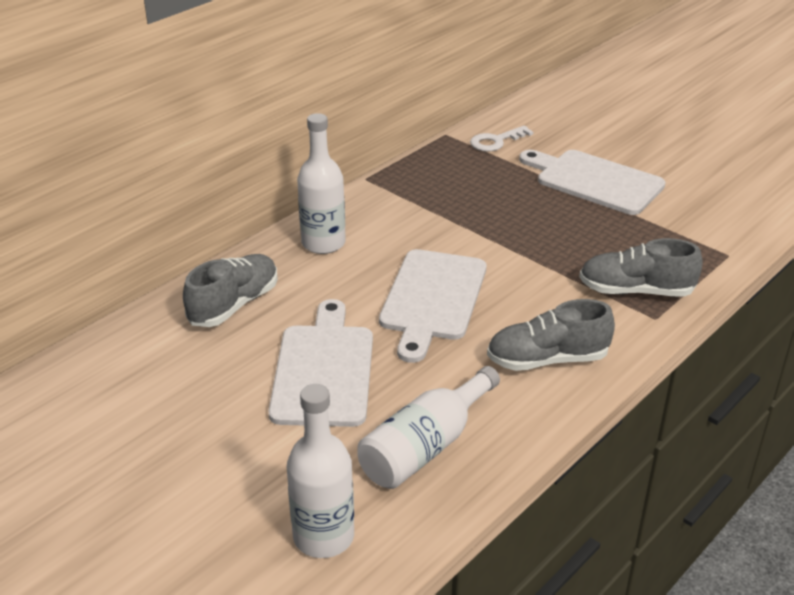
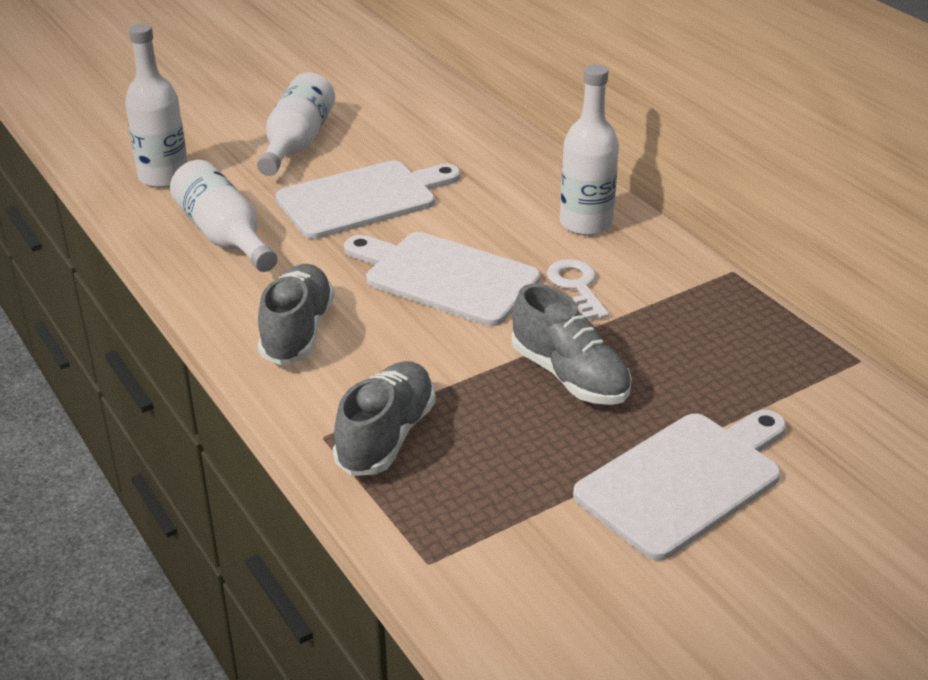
camera: 105 degrees right, 0 degrees up
(217, 445) = (297, 142): none -> white bottle
(234, 305) = (490, 163): grey shoe -> grey shoe (569, 376)
(323, 370) = (363, 199): white cutting board -> white cutting board turned 45 degrees counterclockwise
(496, 141) = (831, 406): white key -> white key (577, 286)

